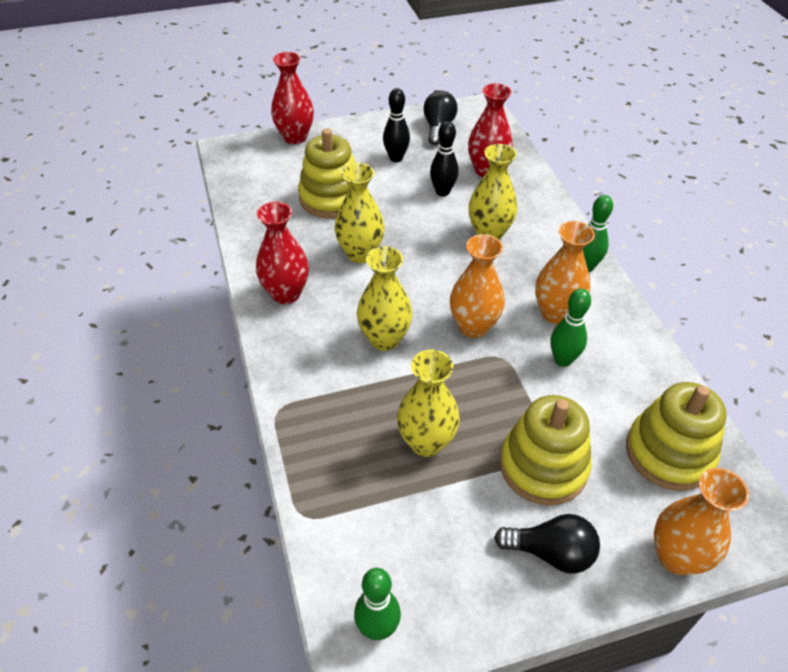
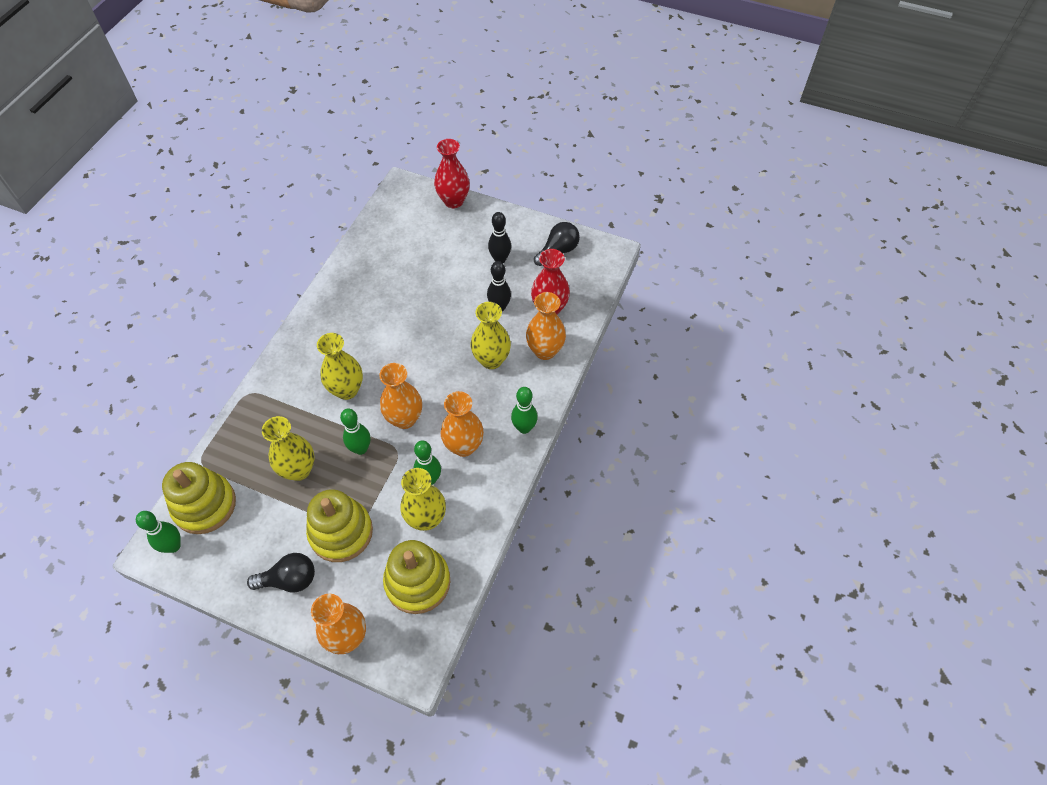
camera: 40 degrees right, 10 degrees up
(286, 294) = (327, 320): red vase -> none
(331, 198) = (424, 266): yellow stacking toy -> yellow stacking toy (204, 505)
(360, 254) = (397, 321): yellow vase -> yellow vase (426, 519)
(465, 379) = (360, 449): none -> green bowling pin
(524, 201) = (545, 351): none -> orange vase
(551, 552) = (289, 579): black light bulb -> black light bulb turned 60 degrees counterclockwise

